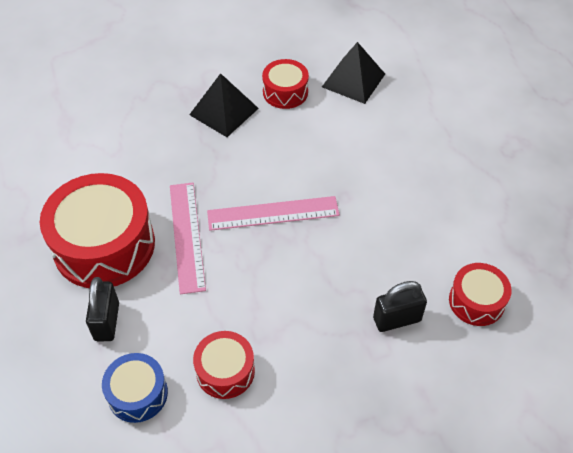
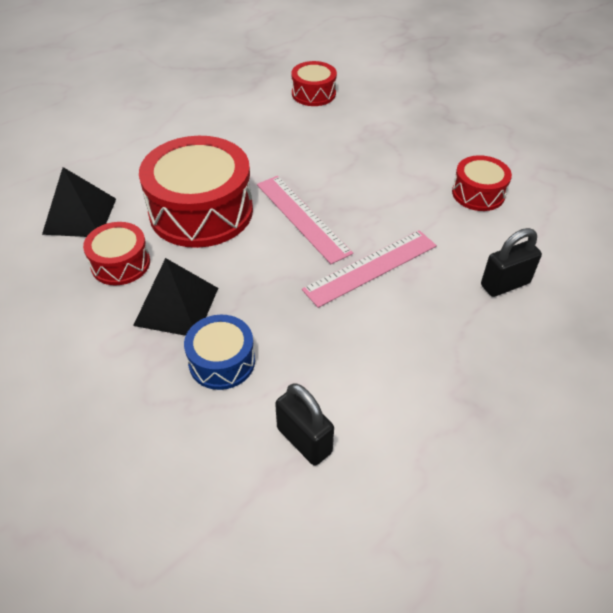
camera: 115 degrees left, 5 degrees down
(104, 245) = (430, 328): red drum -> red drum (201, 211)
(137, 393) = (544, 234): blue drum -> blue drum (222, 361)
(397, 319) = (358, 124): black padlock -> black padlock (304, 440)

